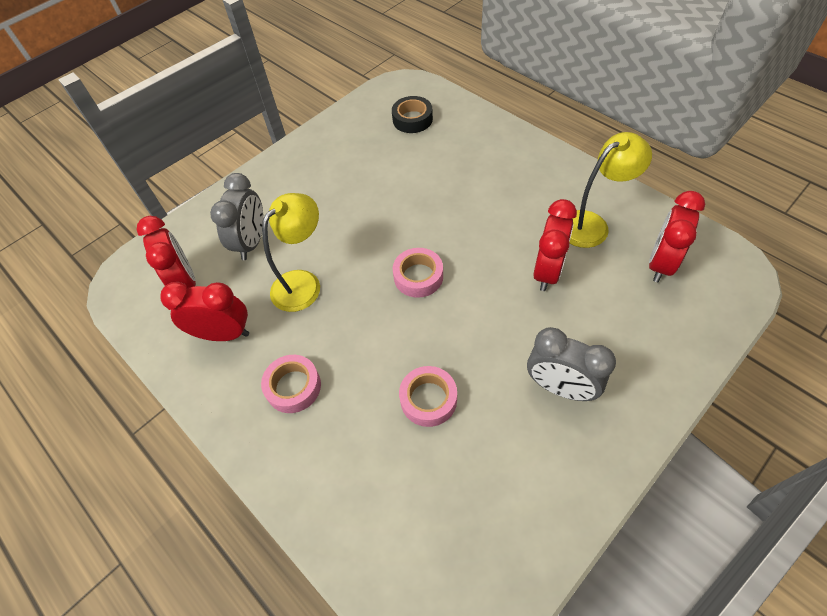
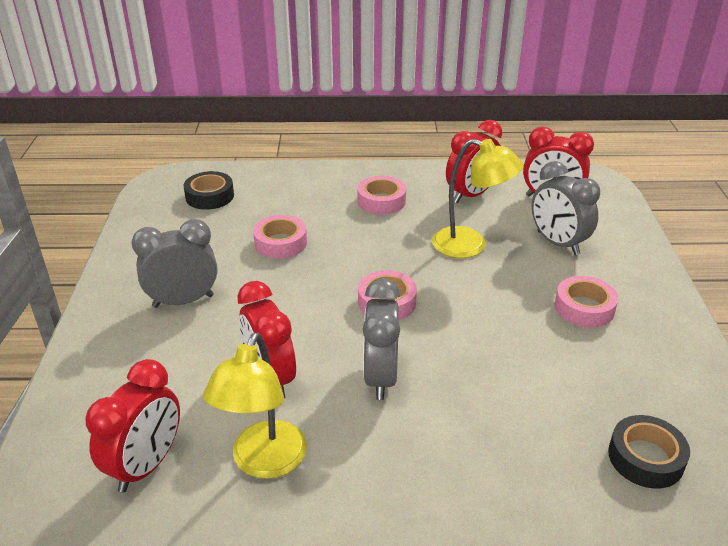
camera: 130 degrees right, 20 degrees down
(303, 283) = (470, 245): yellow lamp -> yellow lamp turned 60 degrees counterclockwise
(317, 192) = (584, 308): none -> pink tape
(429, 542) = (210, 196): none -> black tape
(482, 229) = (380, 377): none -> grey clock
(660, 263) = (146, 465): red clock -> red clock turned 45 degrees clockwise

